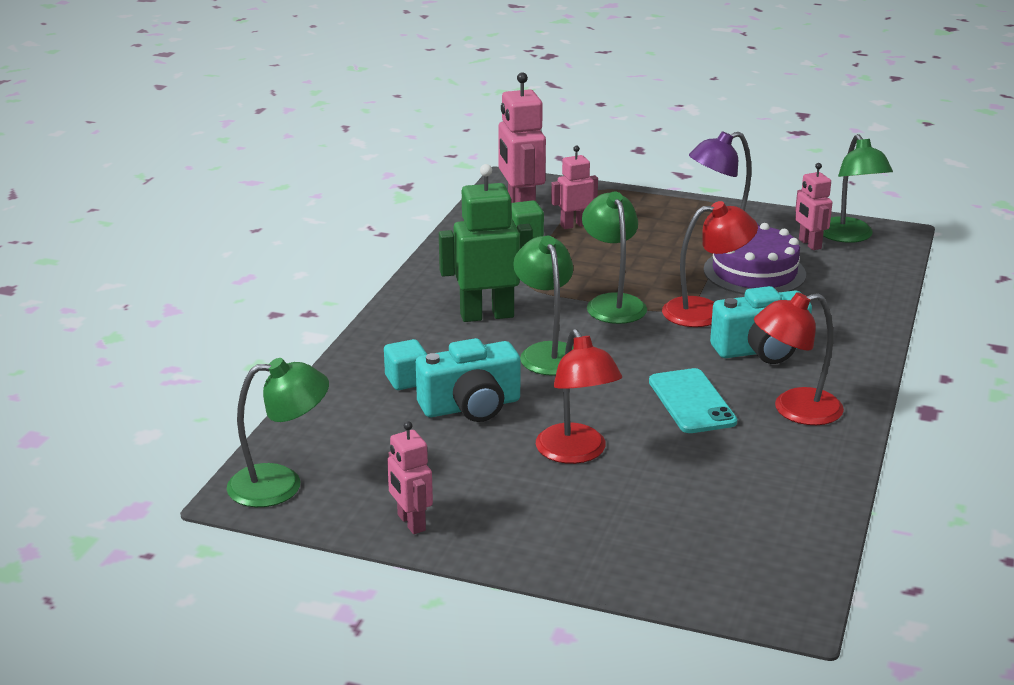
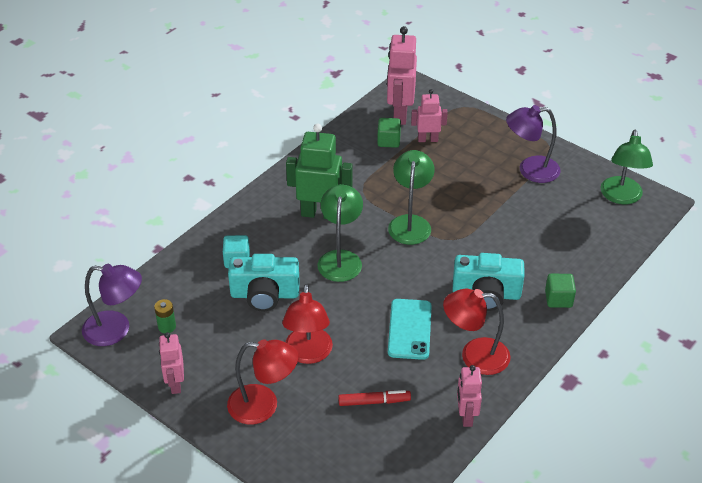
camera: 20 degrees right, 15 degrees up
(281, 485) = (116, 330): green lamp -> purple lamp
(354, 466) = (167, 327): none -> green battery
(702, 481) = (374, 402): none -> red marker
(705, 311) = (469, 247): red lamp -> red lamp (263, 406)
(754, 272) = (528, 217): purple cake -> none
(809, 244) = (586, 198): pink robot -> pink robot (466, 416)
(852, 338) = (558, 299): none -> green cube

